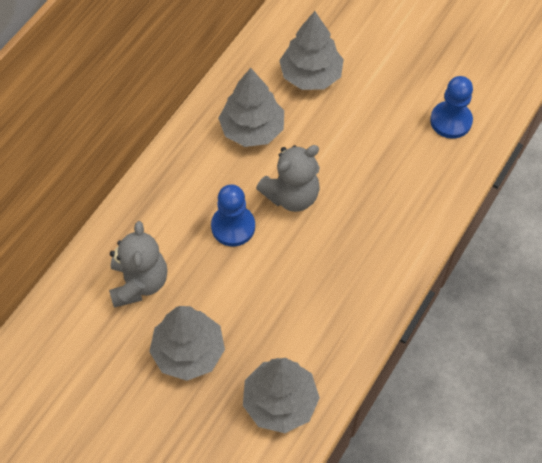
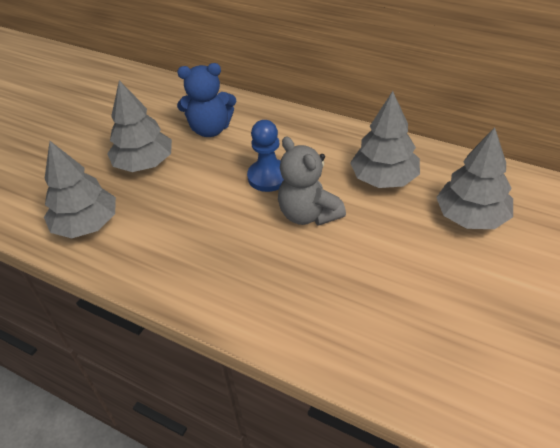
camera: 90 degrees right, 15 degrees down
(139, 283) = (210, 129): grey teddy bear -> blue teddy bear
(451, 121) = (449, 360): blue pawn -> none

